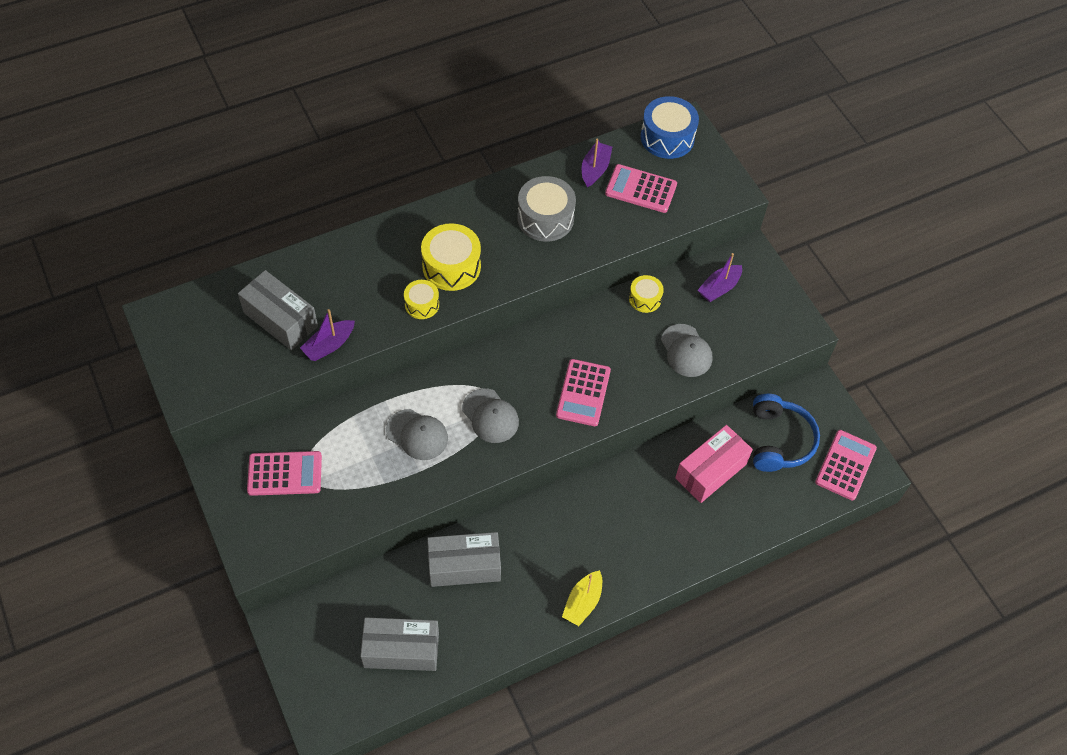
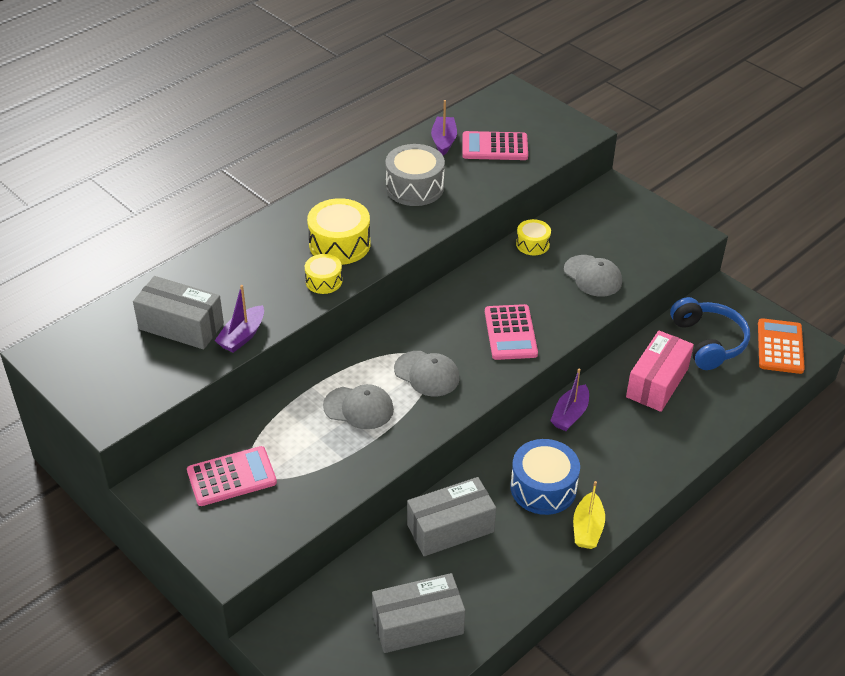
camera: 15 degrees left, 15 degrees down
(667, 137) = (499, 104): blue drum -> blue drum (543, 488)
(719, 288) = (598, 221): purple boat -> purple boat (570, 414)
(845, 465) = (780, 347): pink calculator -> orange calculator

